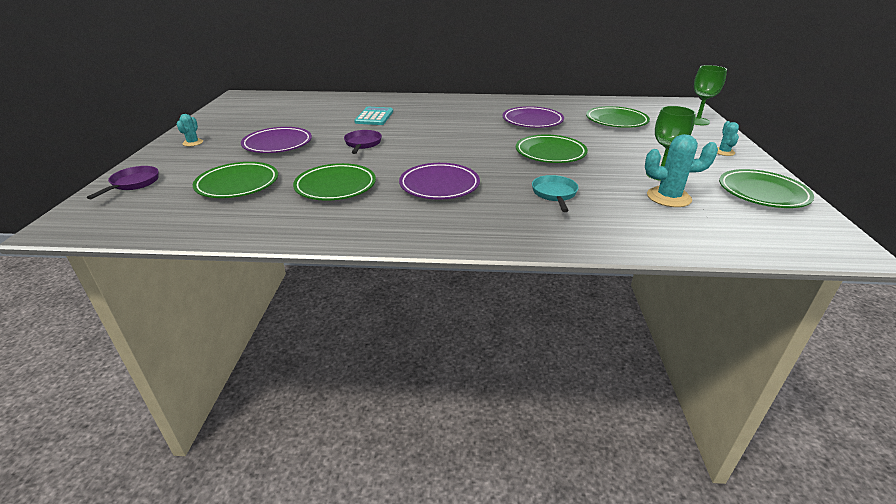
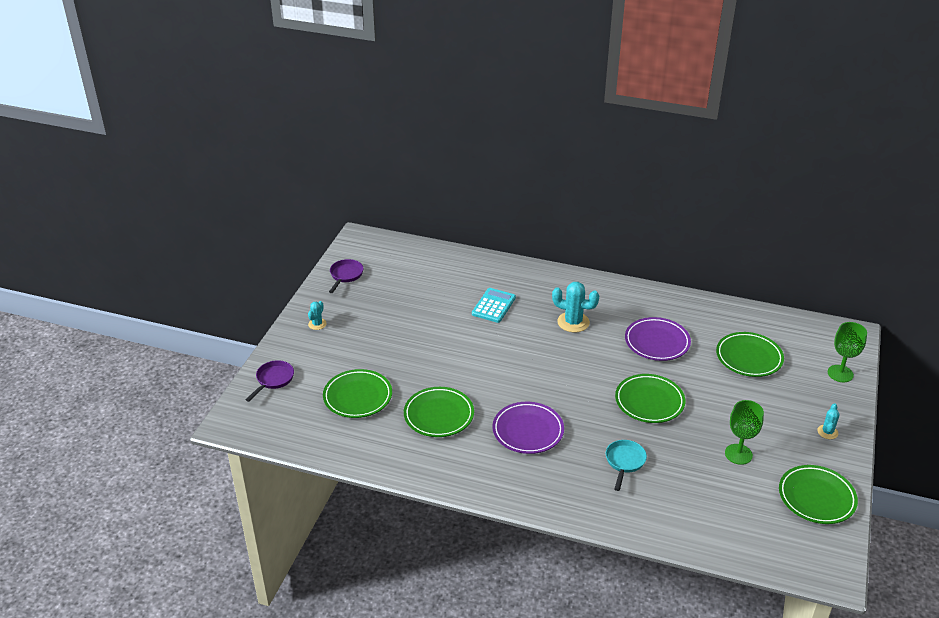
camera: 15 degrees right, 5 degrees up
(277, 144) = (394, 340): purple plate -> none
(362, 144) = (473, 354): purple pan -> purple pan (345, 275)
(668, 197) = (724, 486): turquoise cactus -> turquoise cactus (573, 322)

